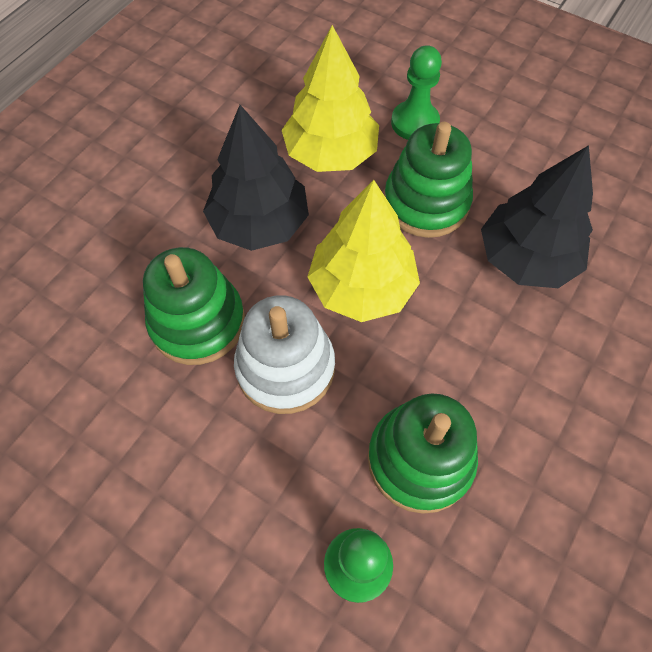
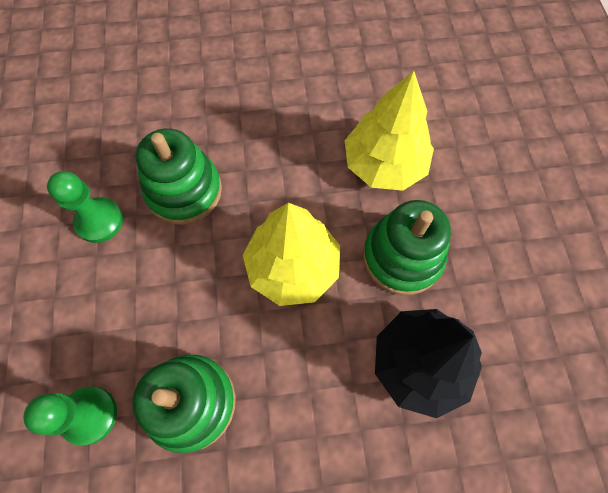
camera: 50 degrees right, 5 degrees up
(259, 223) = (287, 167): black tree -> none
(285, 367) = (193, 266): white stacking toy -> none
(415, 122) = (467, 197): green pawn -> green pawn (99, 221)

